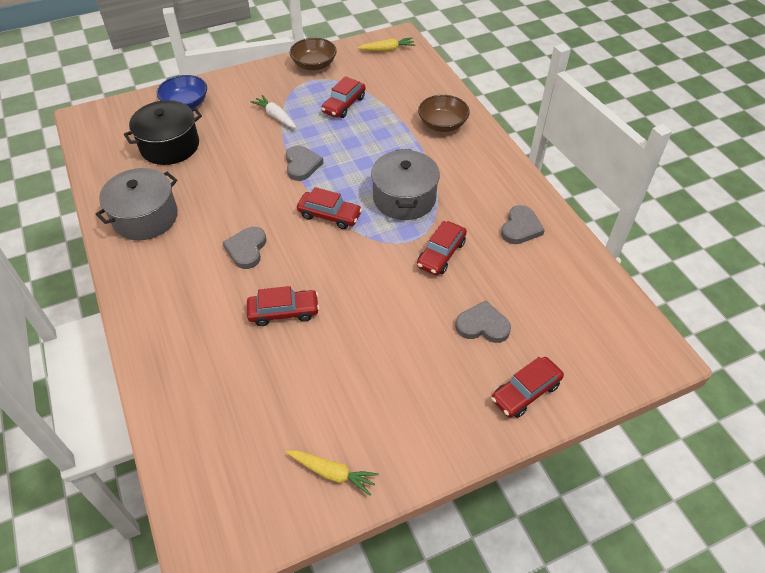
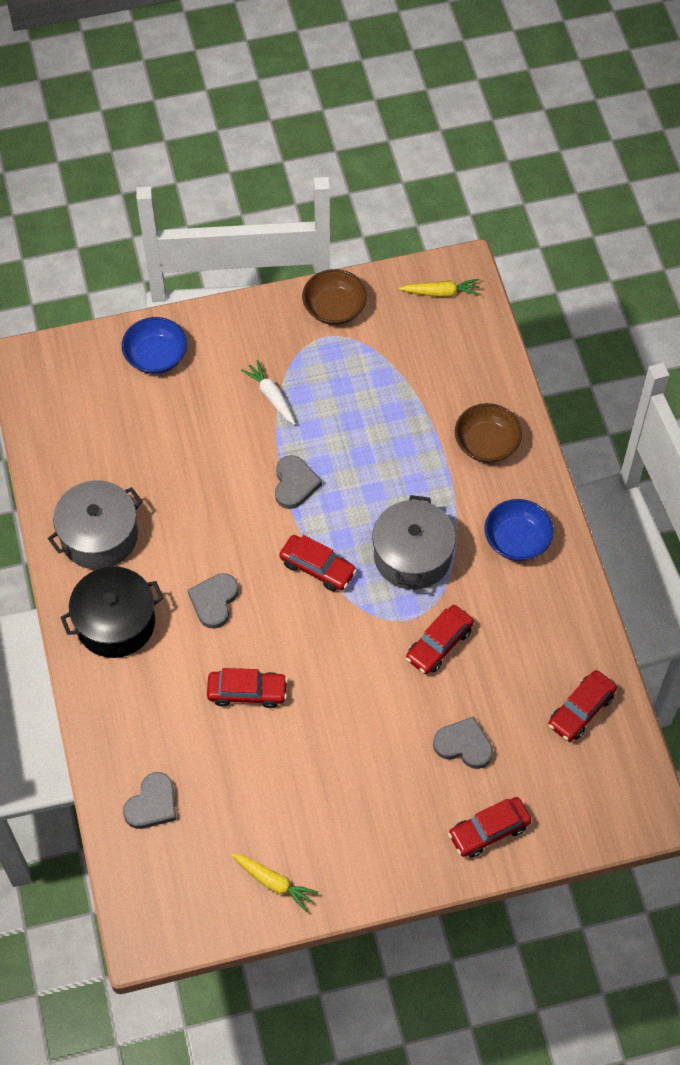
camera: 10 degrees right, 10 degrees up
(170, 146) = (132, 427): black pot -> black pot (115, 623)
(344, 105) = (363, 389): red car -> red car (581, 710)
(483, 178) = (517, 540): none -> blue bowl
(520, 228) = (543, 622): grey heart -> grey heart (152, 804)

